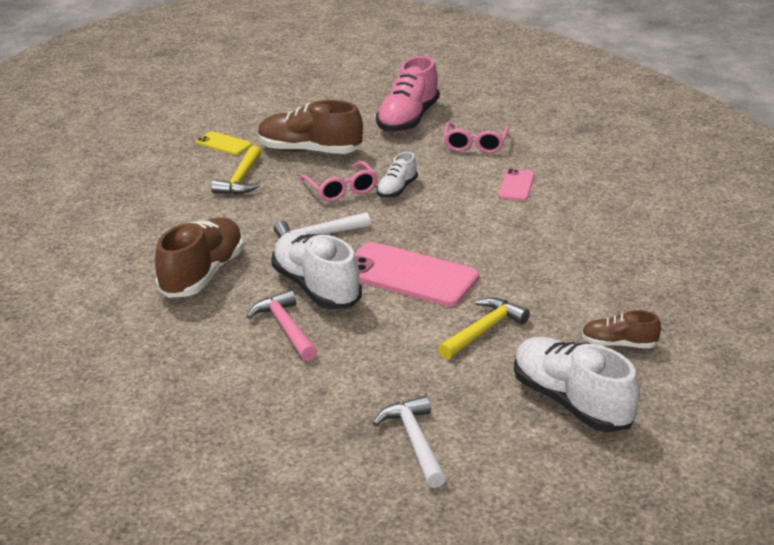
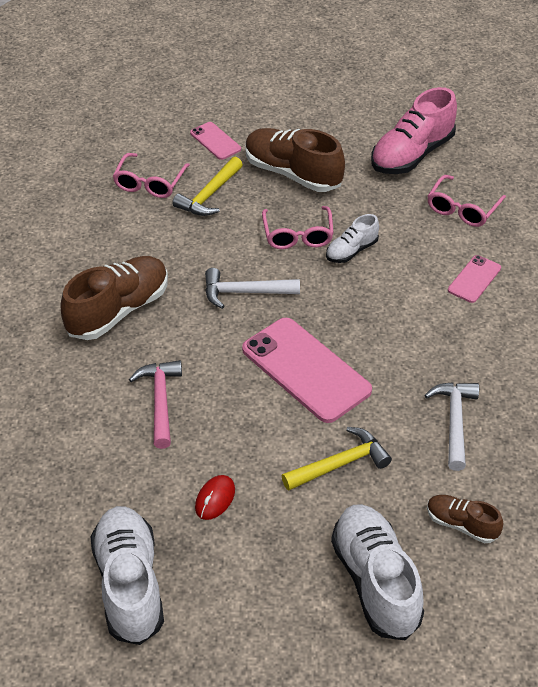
camera: 20 degrees right, 15 degrees up
(178, 183) = (149, 184): none -> pink glasses
(223, 144) = (215, 141): yellow phone -> pink phone
(316, 288) = (212, 359): white shoe -> white shoe (129, 585)
(384, 383) = (215, 499): none -> red mouse
(414, 442) = (207, 579): white hammer -> white hammer (454, 422)

